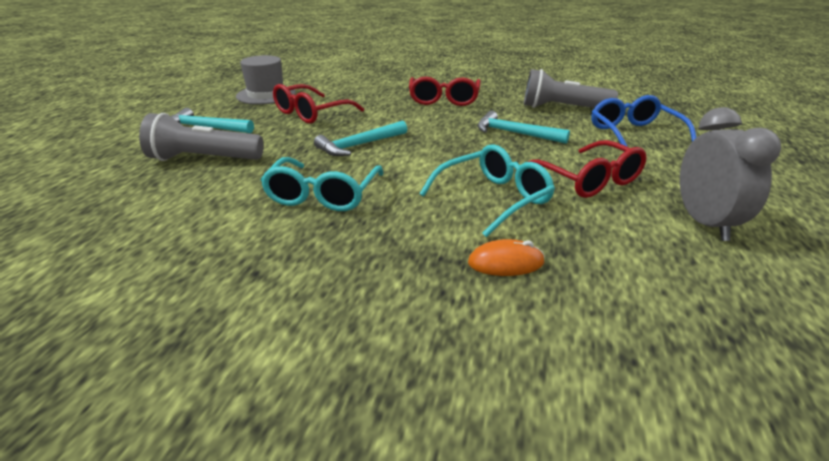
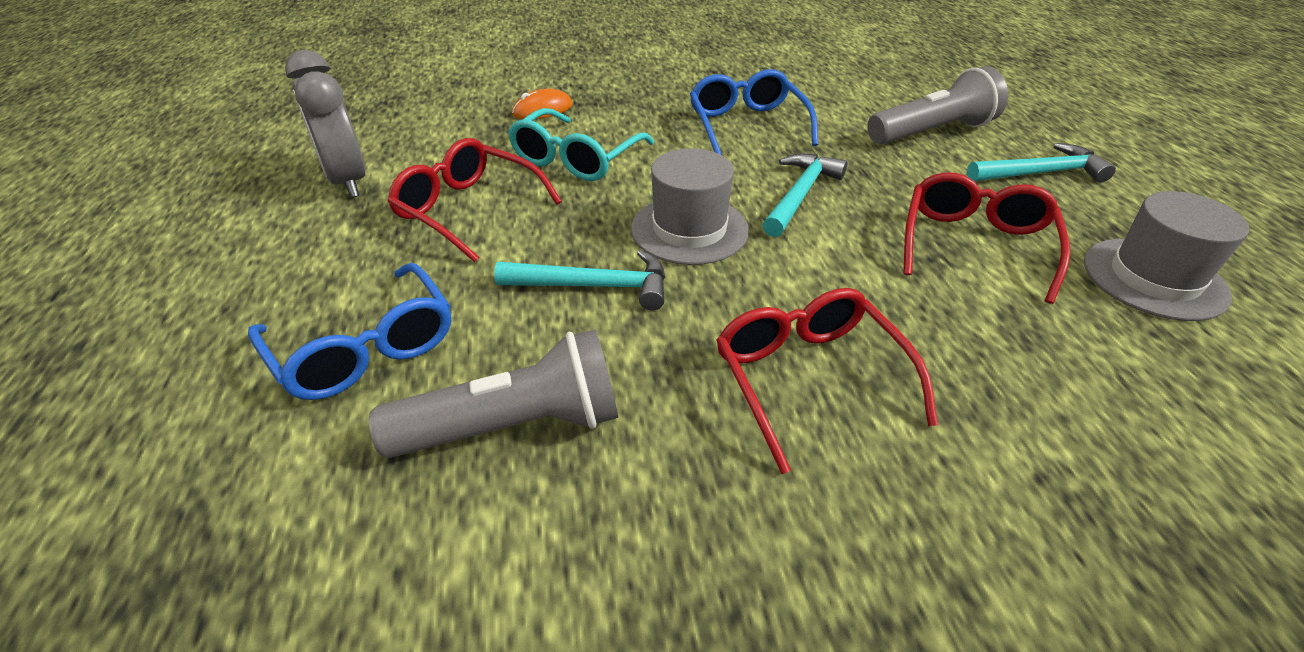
camera: 155 degrees right, 10 degrees up
(322, 195) = (747, 125): turquoise glasses -> blue glasses
(445, 143) = (689, 229): none -> grey hat

